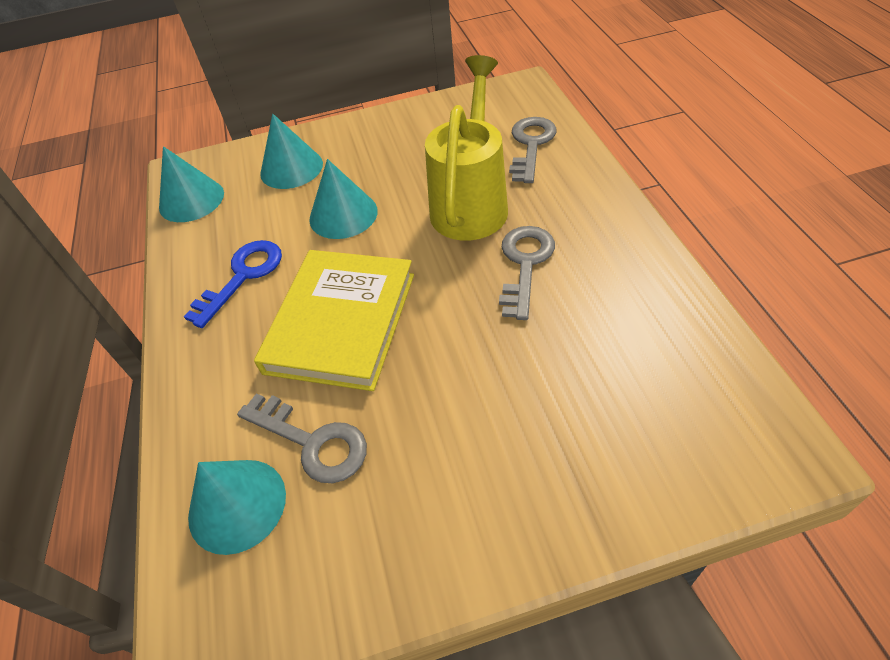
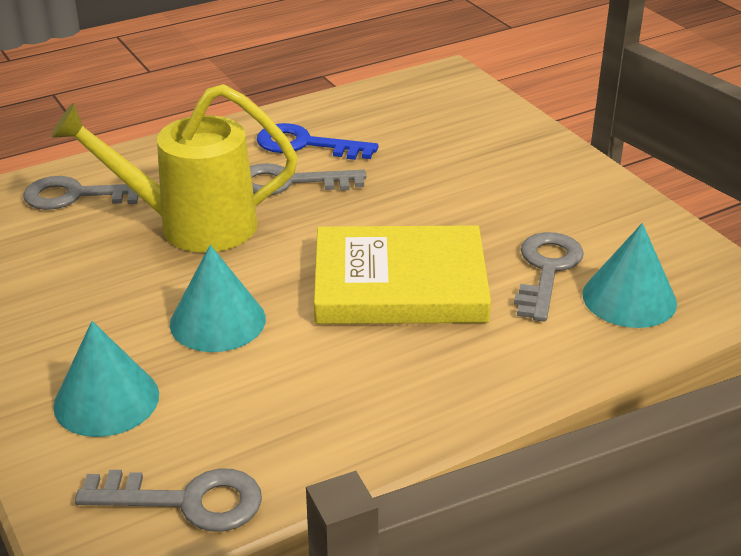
camera: 110 degrees left, 15 degrees down
(191, 200) = (187, 501): turquoise cone -> grey key
(243, 276) = (348, 383): blue key -> blue key (305, 144)

